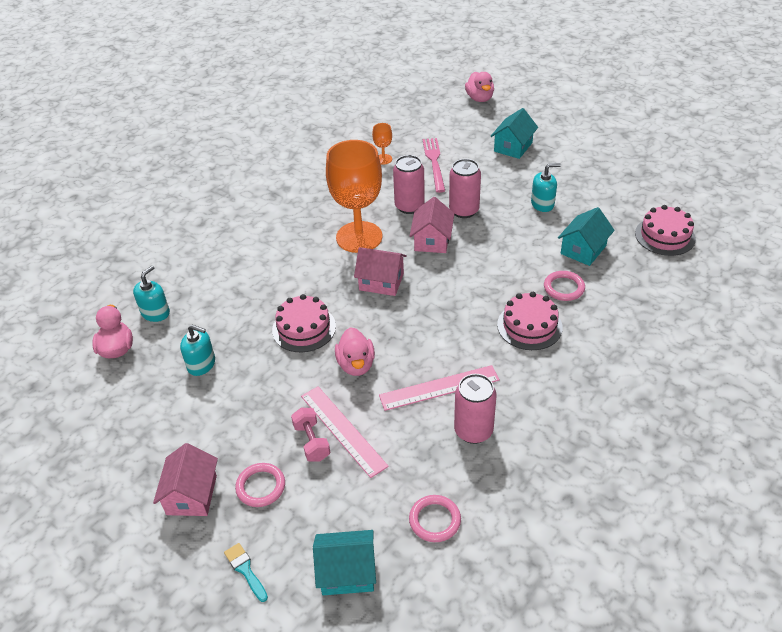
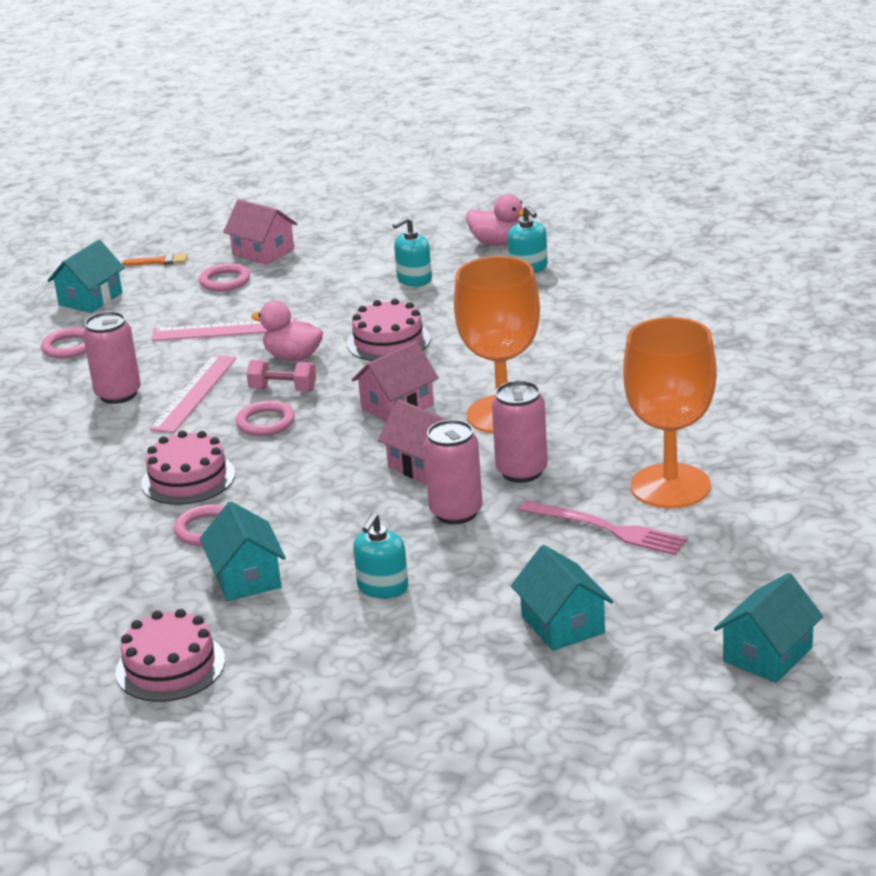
camera: 125 degrees right, 15 degrees down
(245, 570) = (159, 261): turquoise brush -> orange brush
(312, 442) = (235, 312): pink dumbbell -> pink dumbbell (283, 389)
(383, 159) = (670, 486): orange goblet -> orange goblet, size x2.43
(444, 329) = (265, 422): none -> pink ring
(479, 98) = (767, 654): pink duck -> turquoise house

